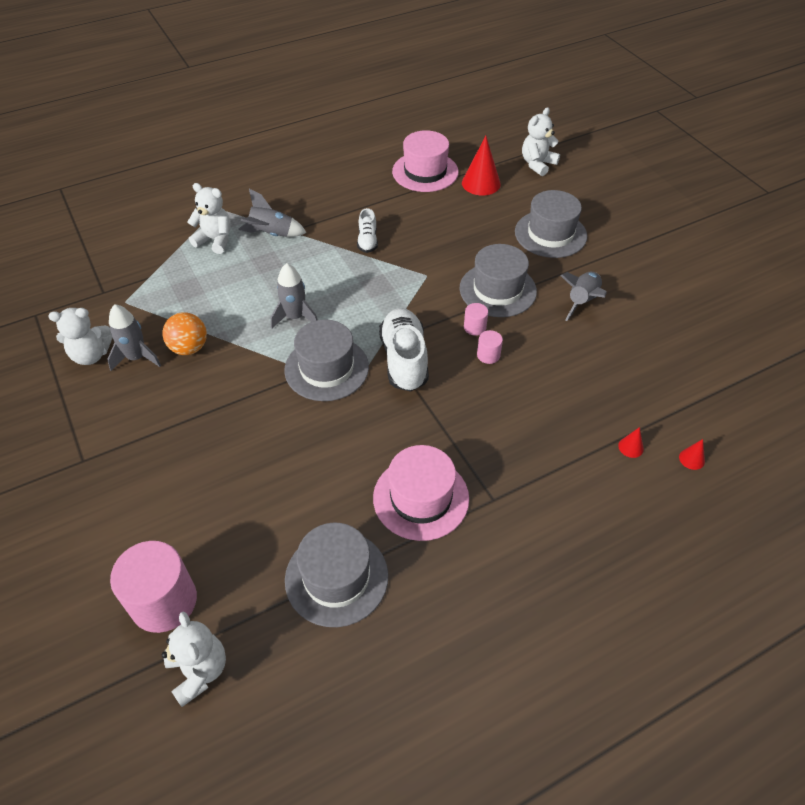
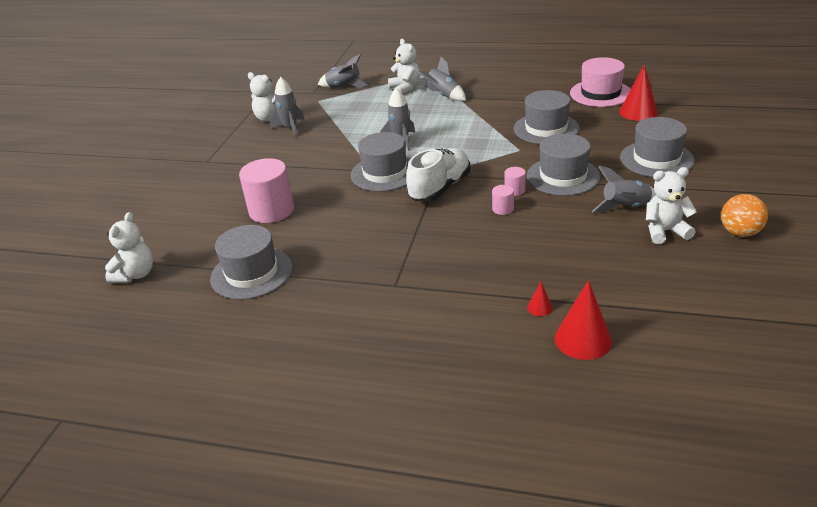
camera: 45 degrees right, 15 degrees down
(133, 266) = (344, 86): none -> grey rocket
(164, 601) = (161, 237): pink cylinder -> pink cylinder (271, 211)
(189, 348) = (322, 133): orange ball -> orange ball (740, 232)
(367, 241) = (502, 118): white shoe -> none
(421, 498) = (351, 261): pink hat -> none
(422, 237) = (546, 128): none -> grey hat
(537, 164) = (707, 114): white teddy bear -> white teddy bear (665, 231)
(691, 459) = (583, 339): red cone -> red cone, size x2.12

